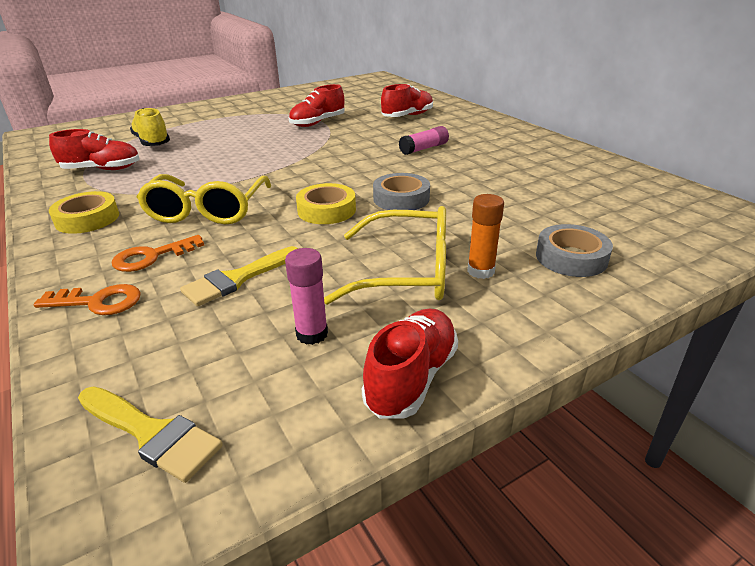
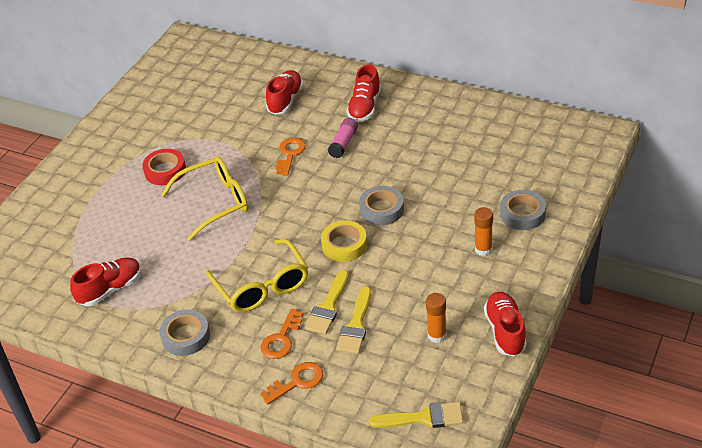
camera: 30 degrees left, 10 degrees up
(87, 219) = (186, 336): yellow tape -> grey tape
(152, 142) = (101, 239): yellow shoe -> none
(237, 250) = (328, 307): none -> yellow brush
(259, 124) = (165, 171): none -> red tape
(312, 334) = (437, 335): pink glue stick -> orange glue stick
(317, 123) = (216, 145): red shoe -> red shoe (365, 107)
(367, 142) = (290, 154): none -> orange key
(407, 272) = (445, 270): yellow glasses -> yellow glasses (215, 202)

